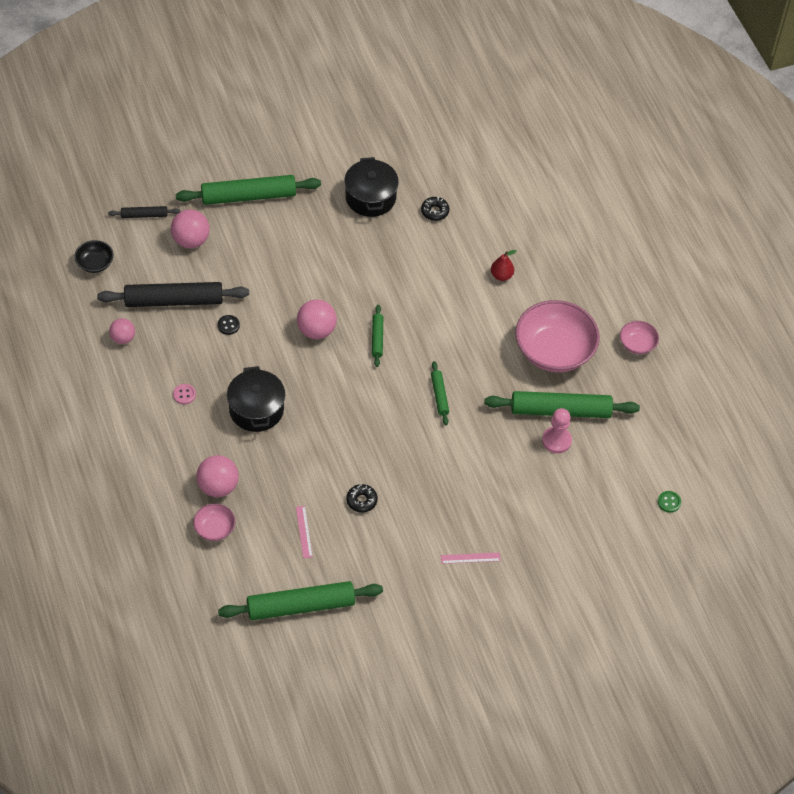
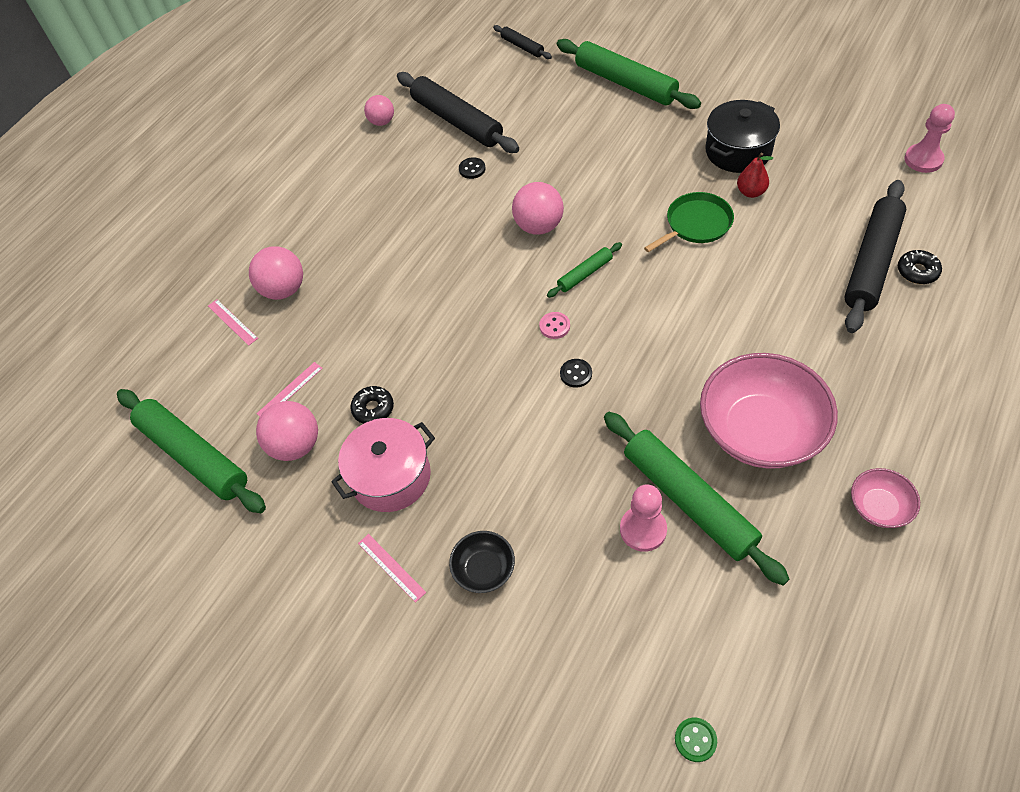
camera: 60 degrees right, 0 degrees up
(95, 263) = (438, 57): black bowl -> black bowl (484, 569)
(184, 394) = (364, 196): pink button -> pink button (554, 326)
(191, 240) = (532, 86): pink ball -> pink ball (296, 445)
(214, 529) = (232, 322): pink bowl -> pink ruler
(256, 409) = (400, 252): black pot -> none
(400, 262) = (696, 224): none -> green pan
(415, 522) = (391, 476): none -> pink pot
(435, 211) = (790, 203): black donut -> black donut (917, 271)
(439, 395) = (576, 374): green rolling pin -> black button
(472, 132) = (923, 160): none -> pink pawn
(501, 275) = (791, 310): red pear -> red pear (750, 192)
(511, 218) = (871, 262): none -> black rolling pin

